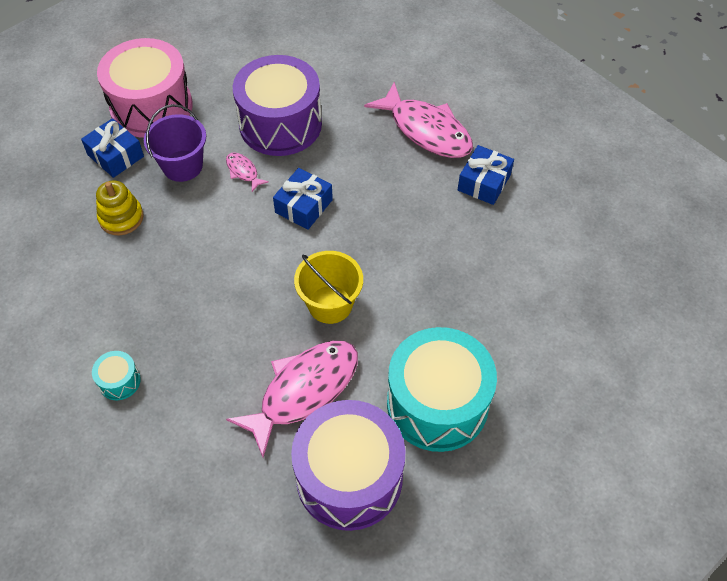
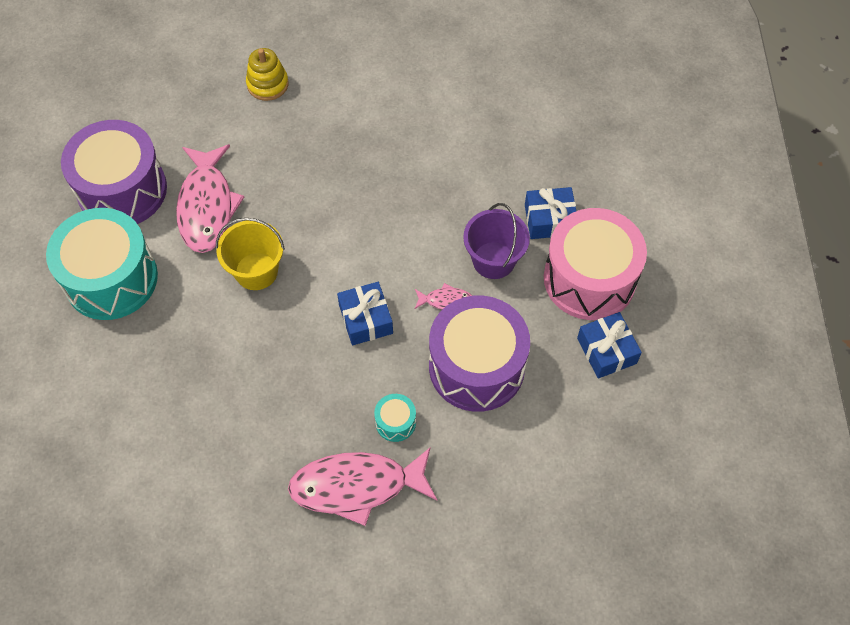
camera: 130 degrees right, 5 degrees up
(119, 381) = (325, 110): turquoise drum -> turquoise drum (395, 422)
(121, 218) = (474, 187): yellow stacking toy -> yellow stacking toy (267, 84)
(484, 182) = (253, 483): blue gift -> blue gift (606, 351)

